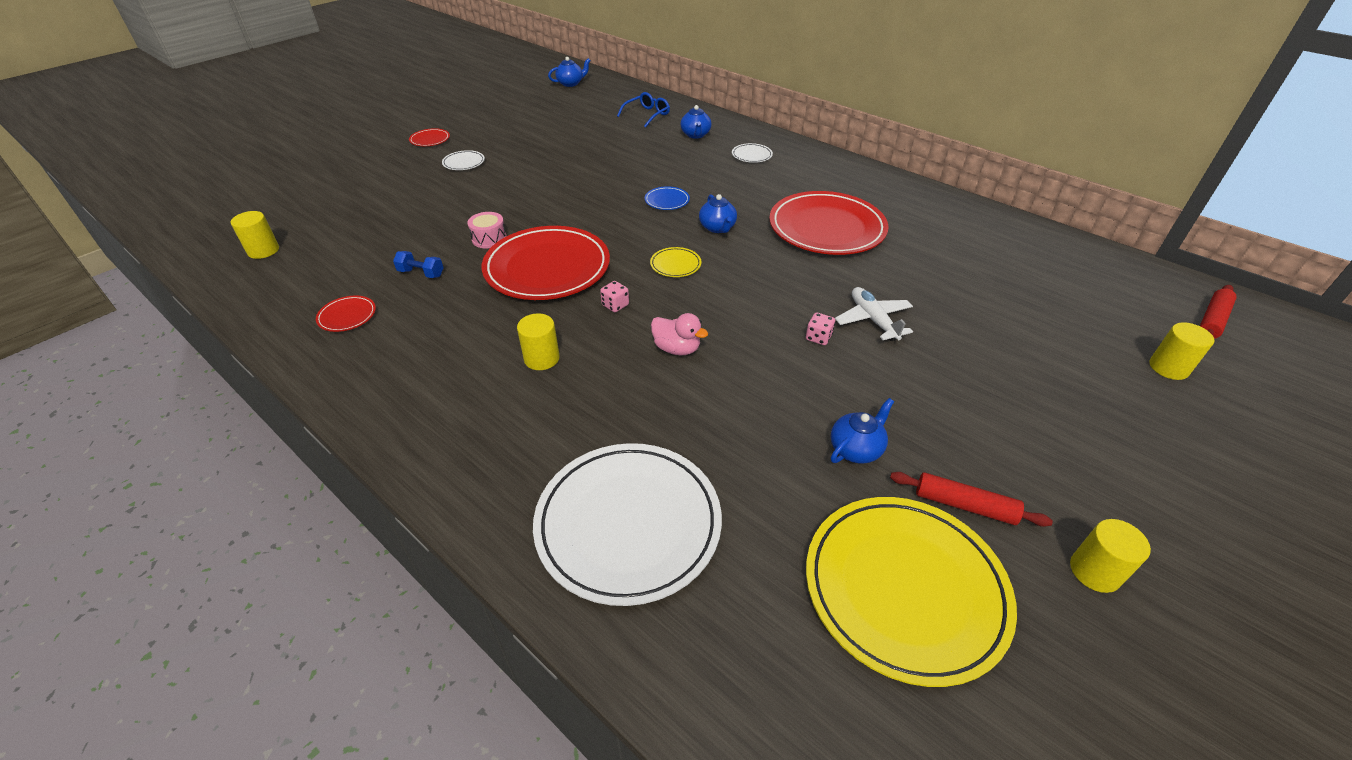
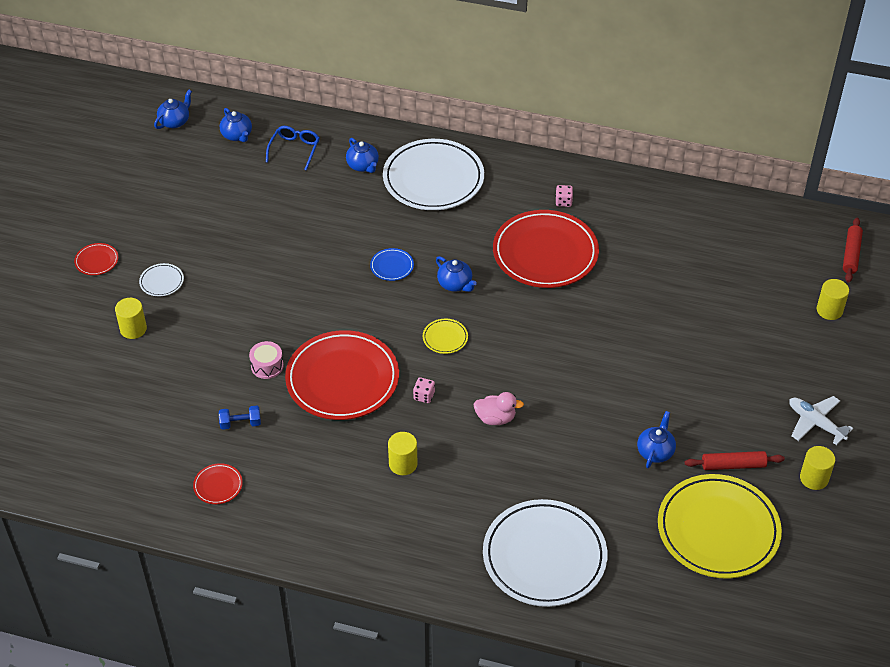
camera: 25 degrees left, 5 degrees up
(263, 250) = (74, 452): yellow cylinder -> yellow cylinder (133, 329)
(609, 99) = (237, 135): none -> blue teapot
(751, 155) = (433, 179): white plate -> white plate, size x2.44
(818, 337) = (591, 370): pink dice -> pink dice (563, 202)
(873, 320) = (622, 339): white plane -> white plane (815, 423)

